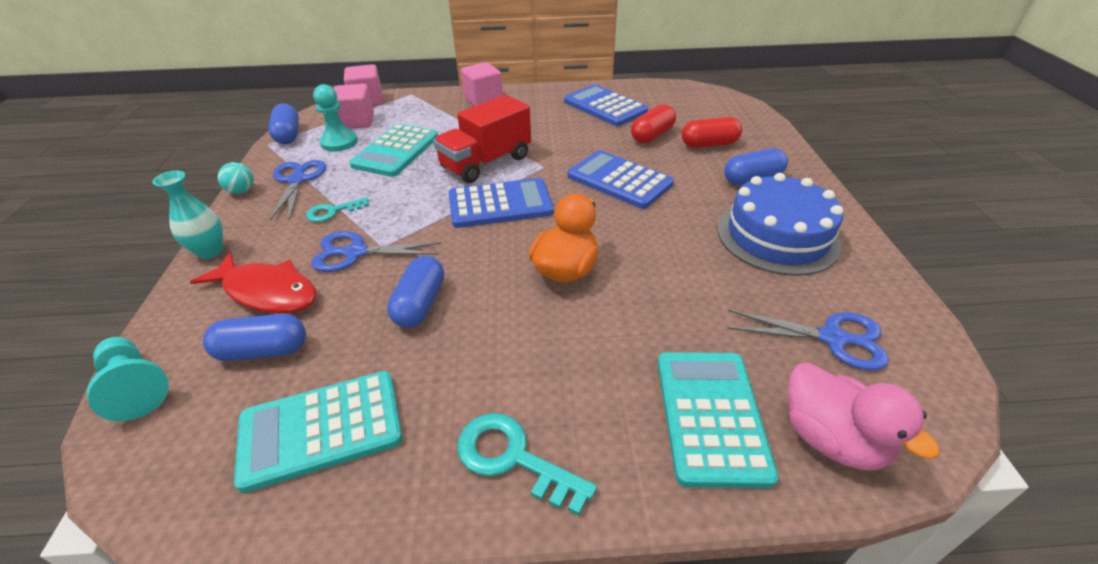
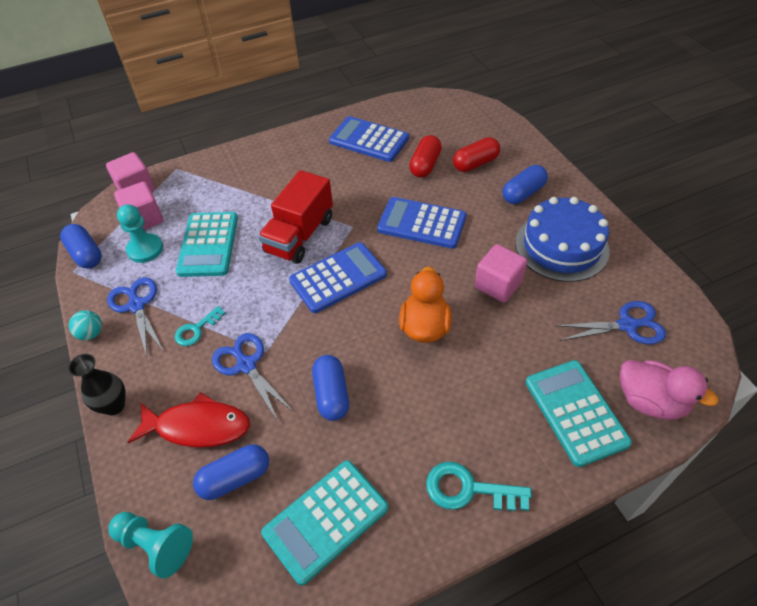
camera: 20 degrees left, 10 degrees up
(210, 251) = (114, 405): turquoise vase -> black vase
(355, 252) = (246, 365): blue scissors -> blue scissors turned 75 degrees clockwise
(483, 99) = (252, 158): pink cube -> pink cube (498, 285)

